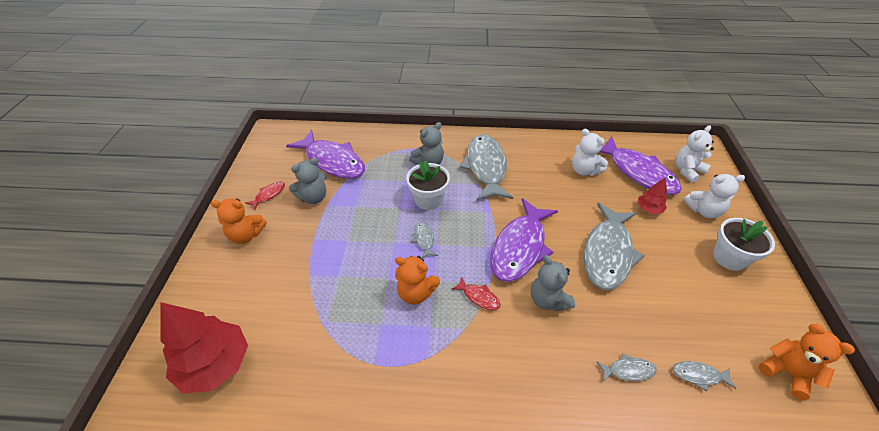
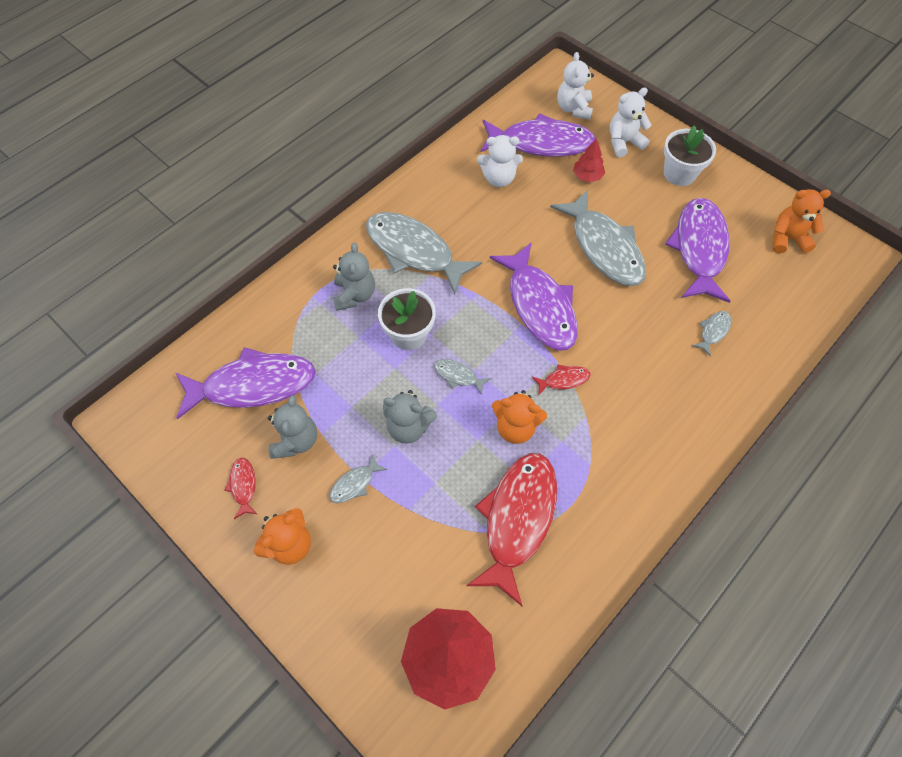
camera: 50 degrees left, 15 degrees up
(347, 338) = (517, 519): none -> red fish
(416, 293) = (515, 427): orange teddy bear -> orange teddy bear turned 45 degrees clockwise
(548, 300) = (611, 330): grey teddy bear -> grey teddy bear (409, 427)
(686, 312) = (699, 248): none -> purple fish
(699, 375) = (750, 291): grey fish -> grey fish (355, 484)
(703, 211) = (623, 142): white teddy bear -> white teddy bear turned 150 degrees counterclockwise

